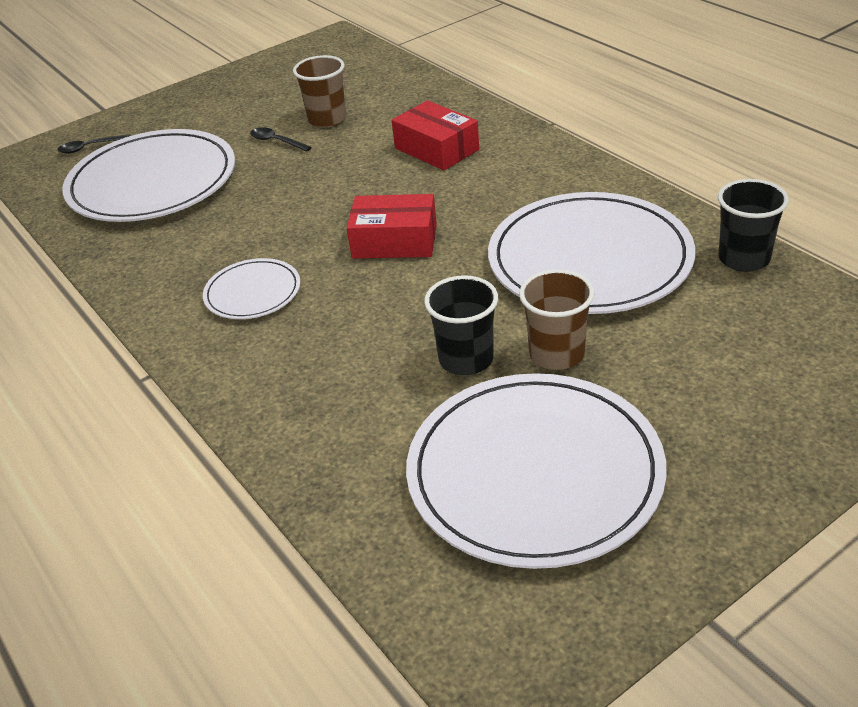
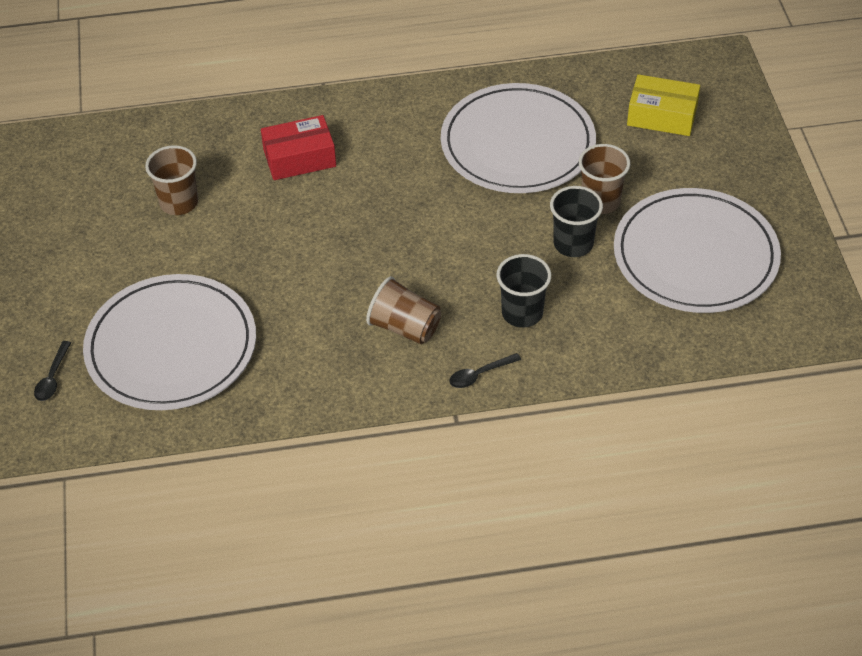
camera: 65 degrees left, 10 degrees up
(253, 293) = (404, 327): white plate -> brown cup
(276, 141) = (184, 246): black spoon -> black spoon (479, 375)
(394, 241) = (408, 228): red box -> none
(744, 259) = (576, 79): black cup -> black cup (522, 313)
(763, 347) = (662, 115): none -> yellow box

